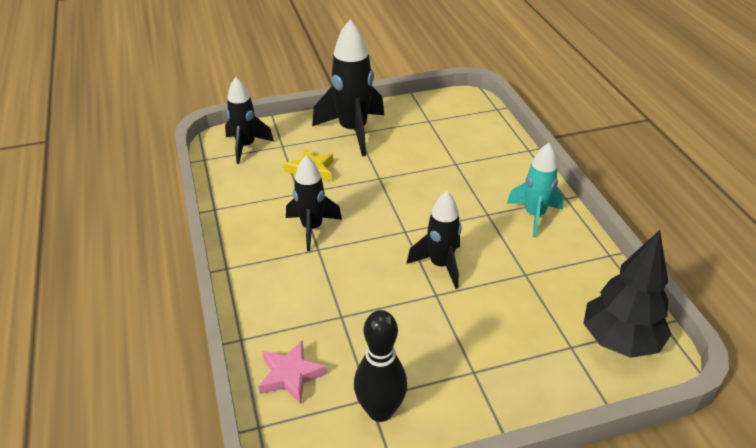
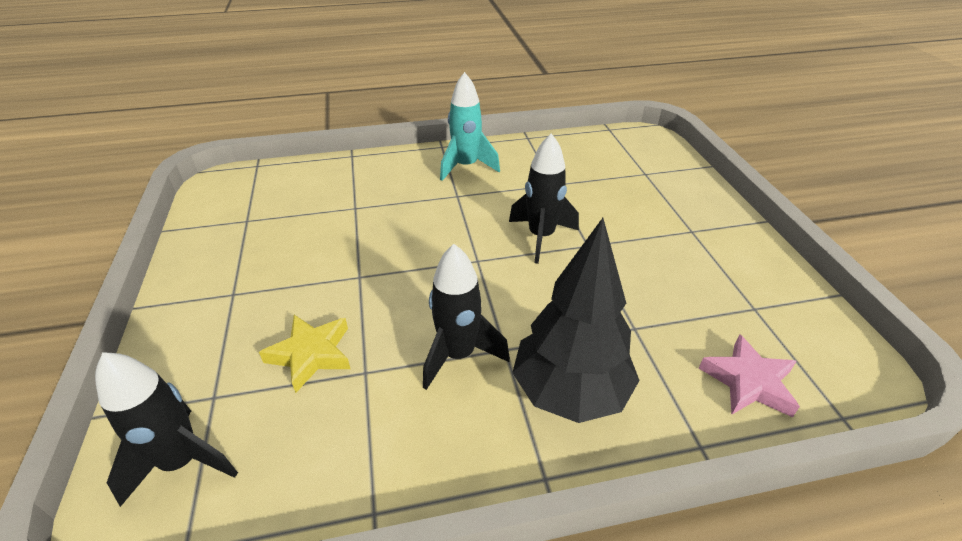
camera: 85 degrees left, 0 degrees up
(353, 131) = (226, 298): black rocket -> none
(380, 411) = (769, 300): black bowling pin -> none
(620, 341) = (634, 150): black tree -> black tree (570, 392)

